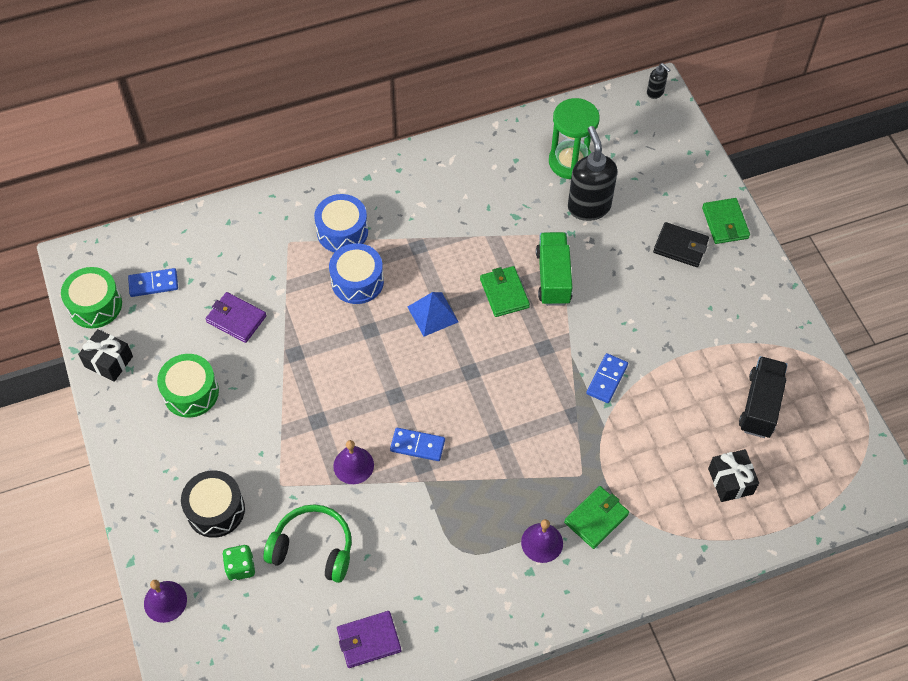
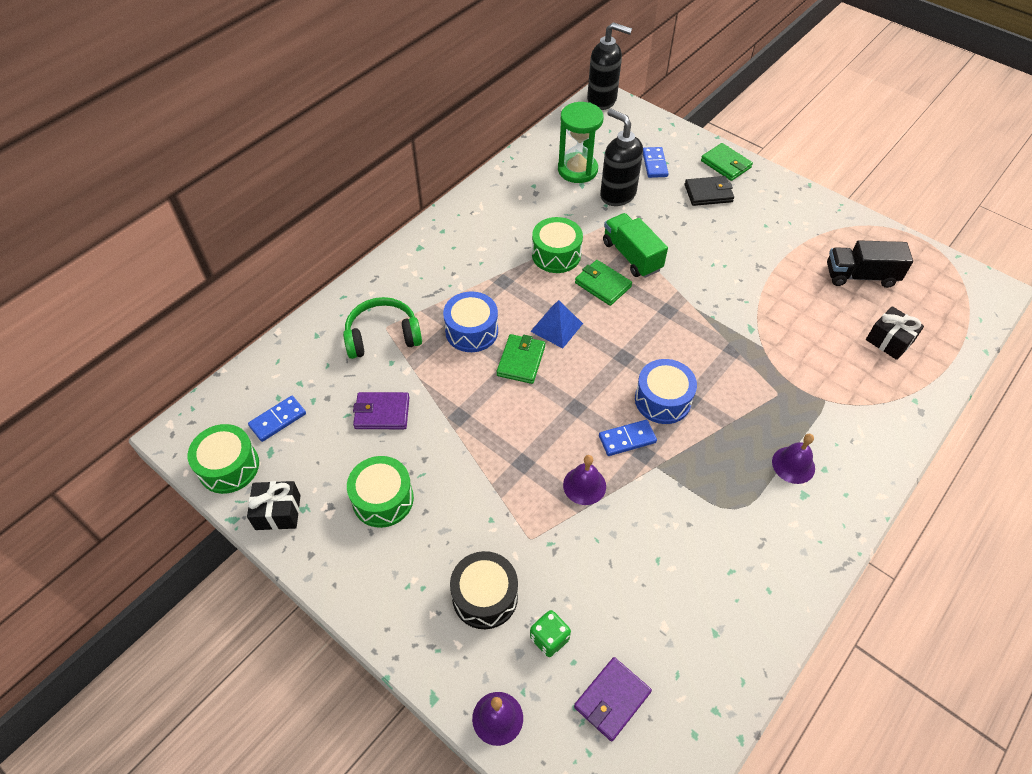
camera: 30 degrees left, 5 degrees down
(313, 548) = (604, 580): green headphones -> green headphones (382, 336)
(342, 232) = (428, 298): blue drum -> blue drum (662, 400)
(369, 640) = (720, 637): purple wallet -> purple wallet (612, 699)
(484, 242) = (556, 254): none -> green drum
(596, 518) = (818, 422): green wallet -> green wallet (521, 361)
(607, 379) = (735, 311): blue domino -> blue domino (654, 164)
(655, 93) = (602, 100): black soap dispenser -> black soap dispenser, size x2.14
(760, 405) = (860, 276): black truck -> black truck turned 75 degrees counterclockwise

